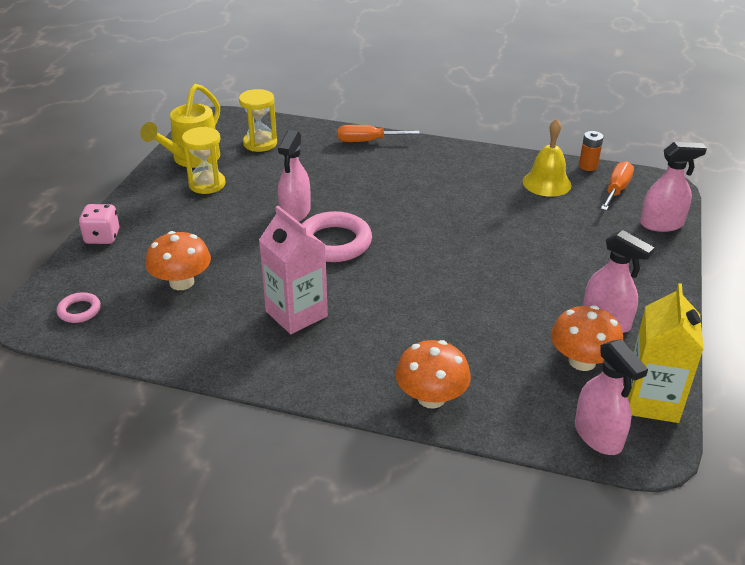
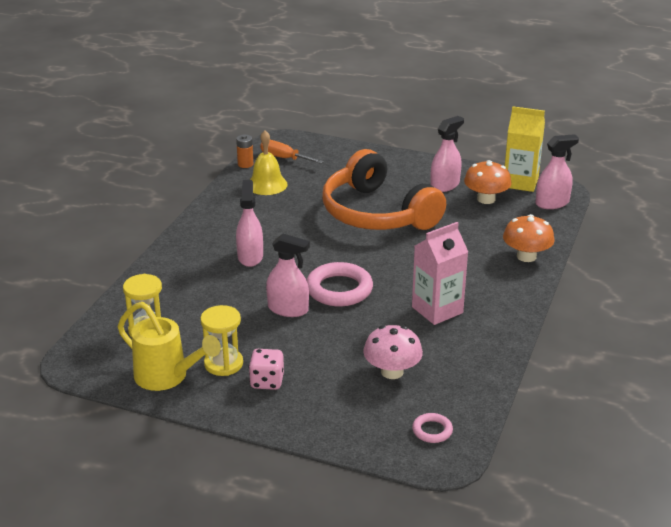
camera: 85 degrees left, 5 degrees down
(102, 237) = (312, 429): pink dice -> pink dice (267, 381)
(181, 282) = (392, 372): orange mushroom -> pink mushroom
(367, 141) = (166, 265): orange screwdriver -> none
(508, 264) = (377, 213): none -> orange headphones
(661, 224) = (333, 149): pink spray bottle -> pink spray bottle (250, 257)

